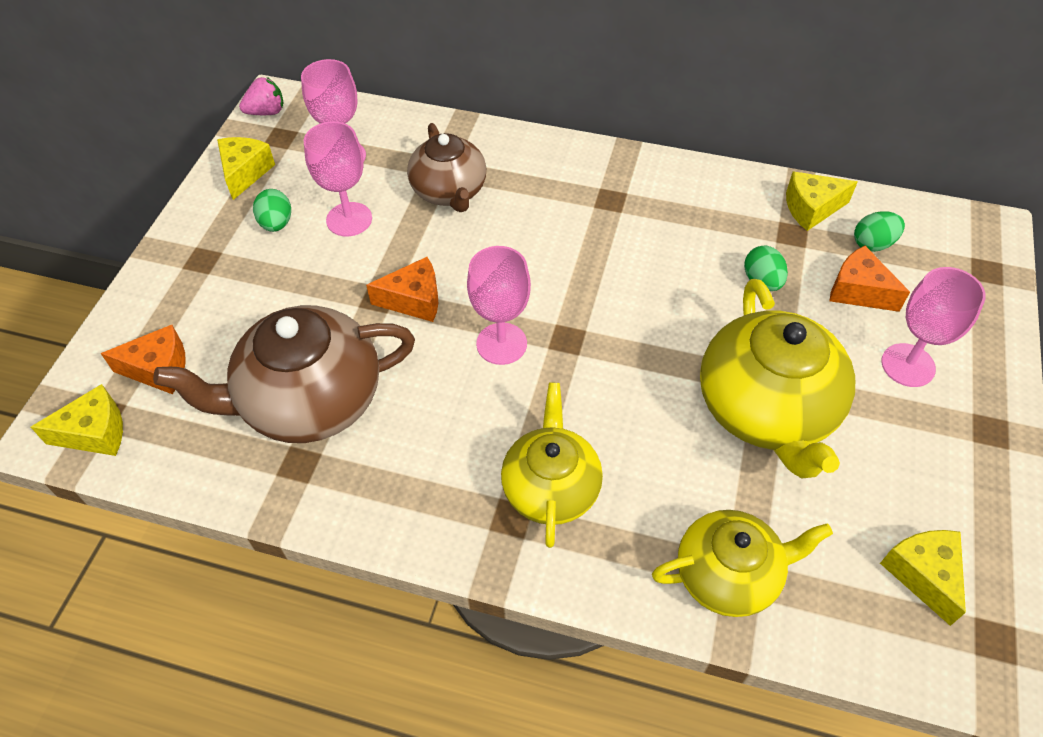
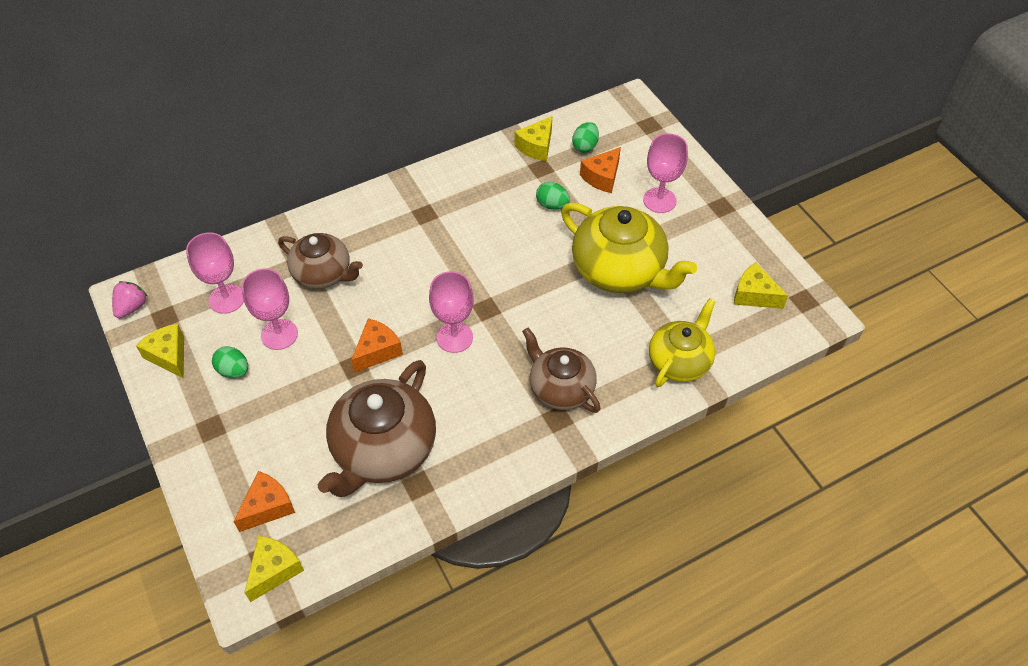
camera: 45 degrees left, 0 degrees up
(551, 488) = (560, 388): yellow teapot -> brown teapot
(858, 291) = (602, 177): orange cheese -> orange cheese turned 45 degrees counterclockwise

